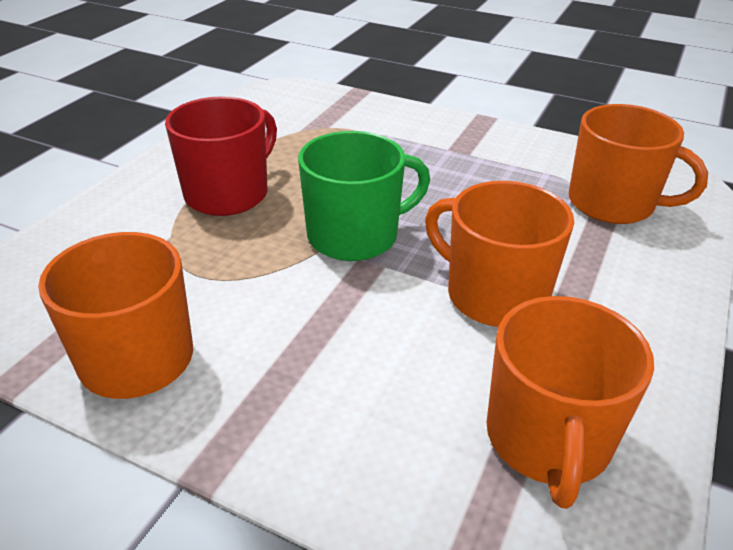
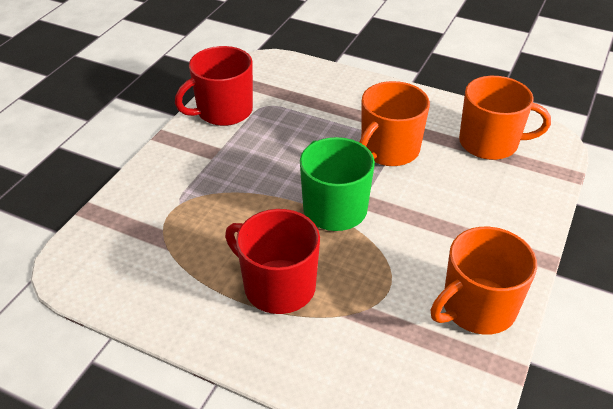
camera: 90 degrees left, 5 degrees up
(546, 153) = (223, 111): none -> red mug
(613, 203) = (290, 93): orange mug -> none

